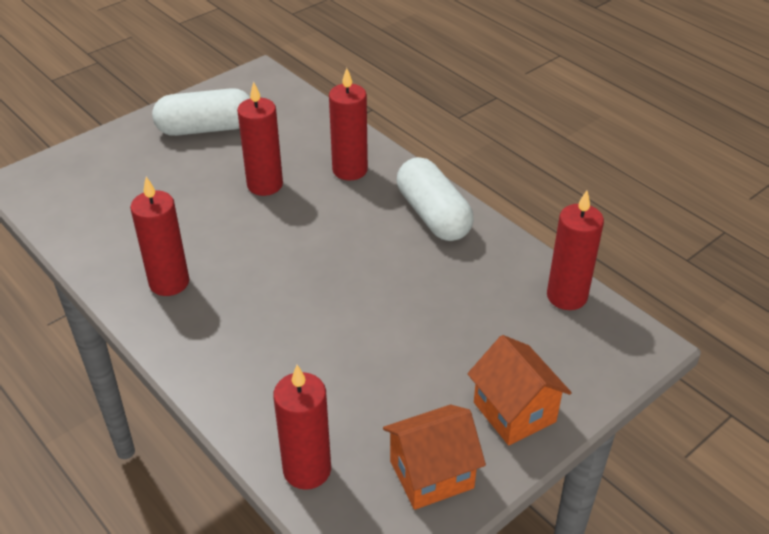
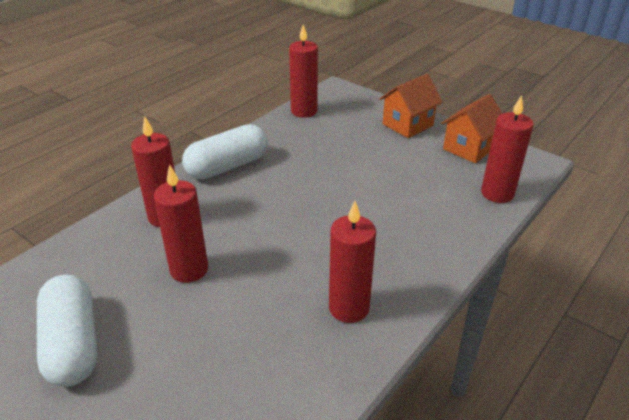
camera: 100 degrees left, 5 degrees down
(431, 474) = (469, 148): orange house -> orange house turned 75 degrees clockwise

